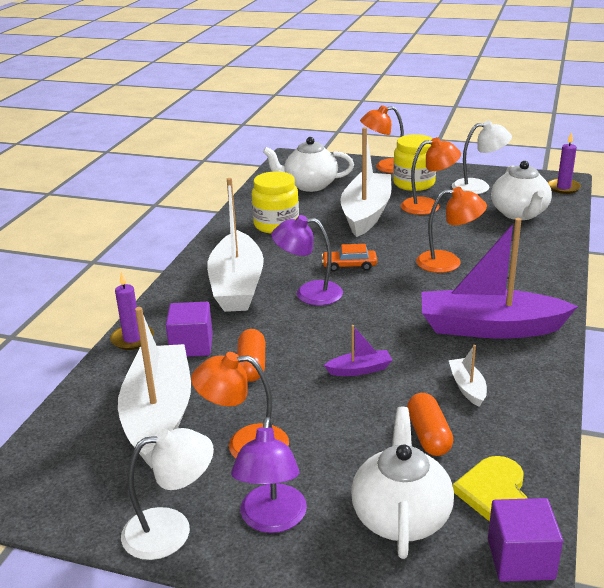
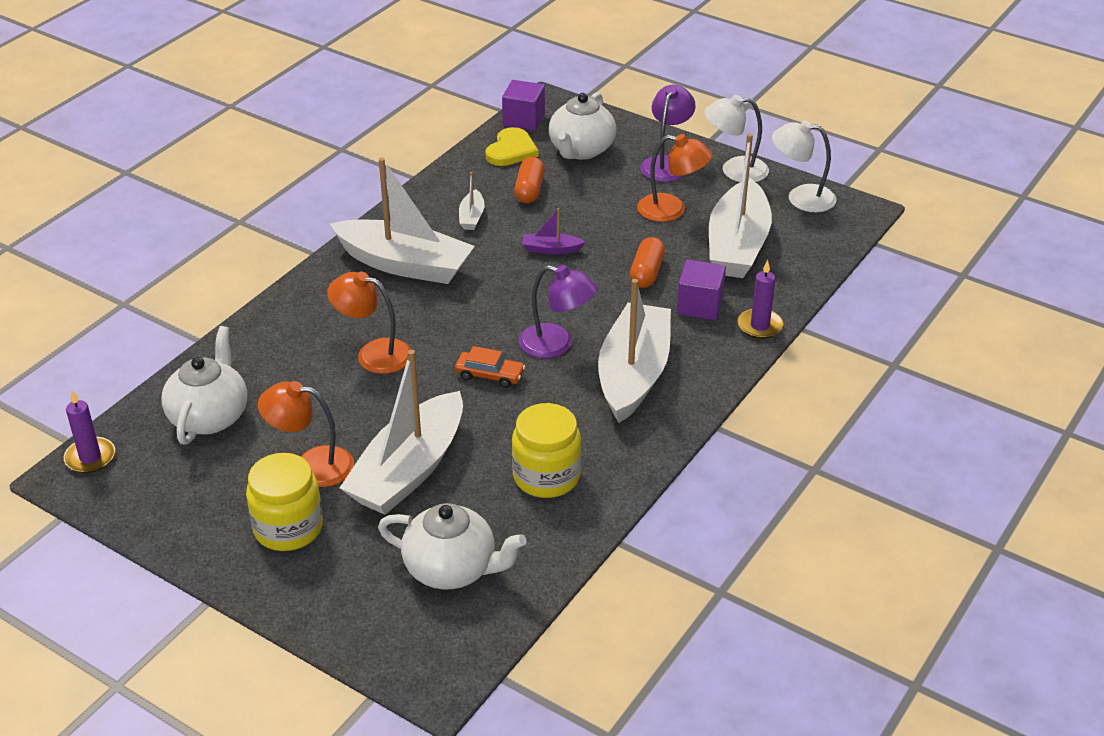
camera: 165 degrees left, 10 degrees up
(385, 167) = (296, 592): orange lamp -> none
(478, 187) = (202, 493): white lamp -> white lamp (801, 197)
(489, 328) = (404, 264): purple boat -> white boat

